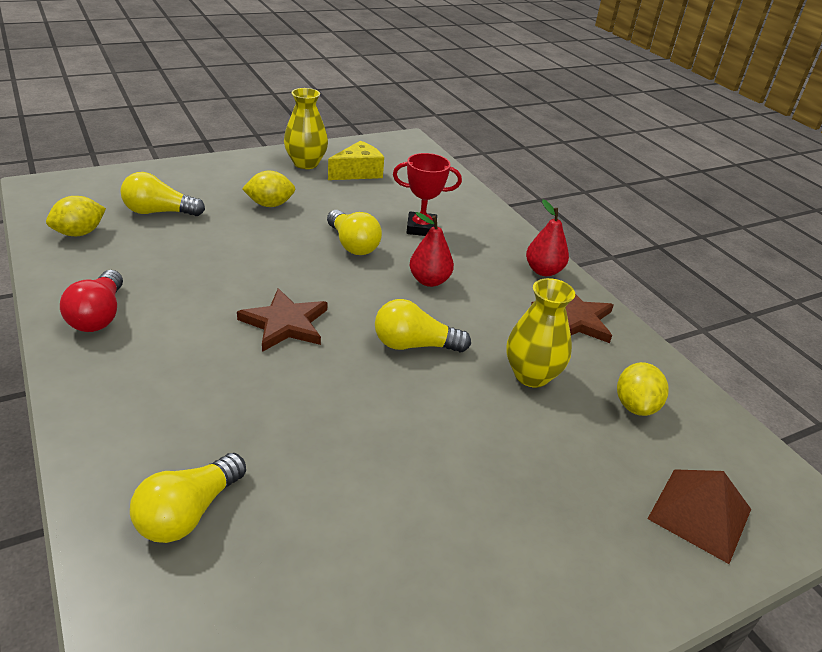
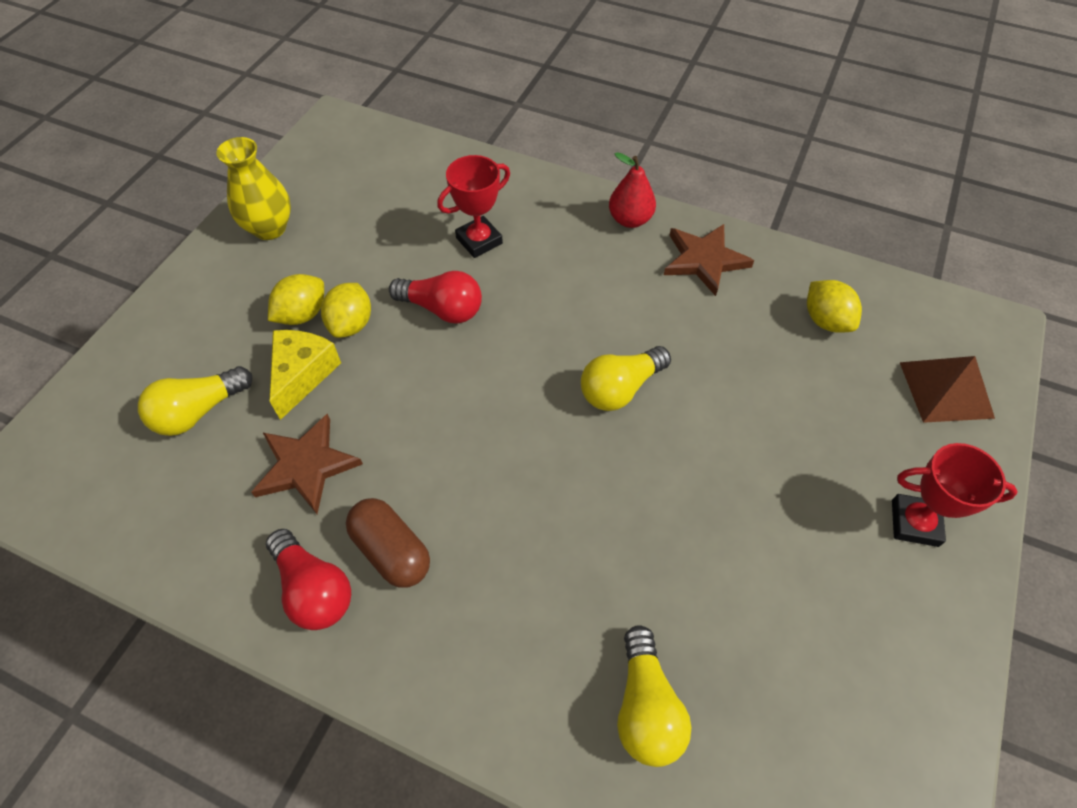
camera: 35 degrees left, 20 degrees up
(80, 233) = (149, 507): yellow lemon -> yellow lemon (351, 324)
(162, 327) = (391, 551): none -> brown capsule
(285, 323) = (493, 453): brown star -> brown star (306, 465)
(352, 245) = (442, 309): yellow light bulb -> red light bulb
(358, 172) = (337, 204): yellow cheese -> yellow cheese (302, 375)
(429, 281) = (554, 303): red pear -> none
(531, 375) = (733, 348): yellow vase -> none
(551, 573) = (914, 523): none -> red trophy

